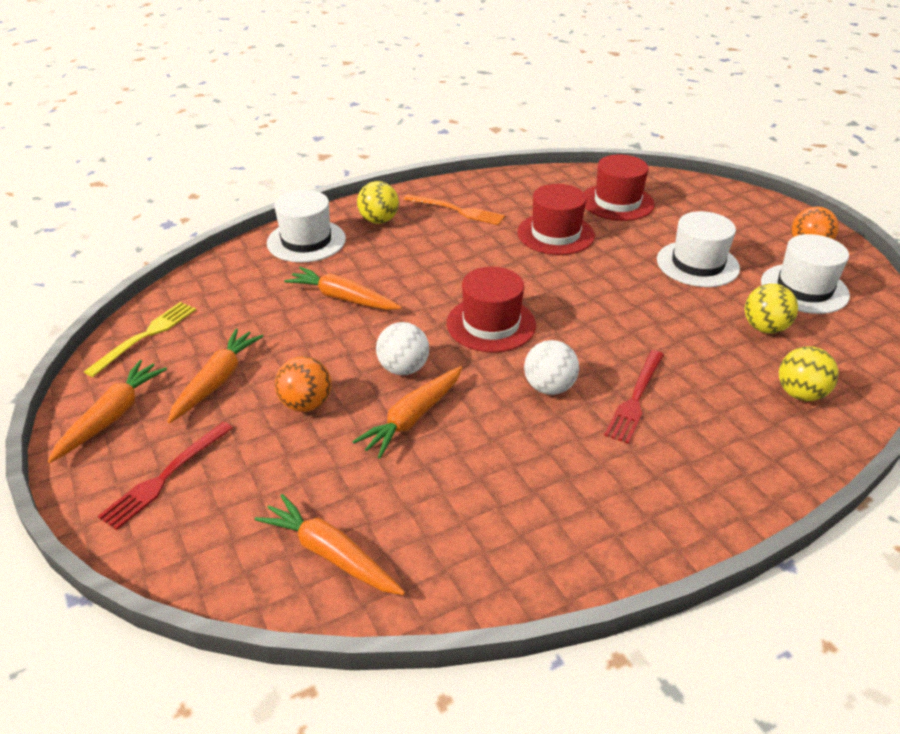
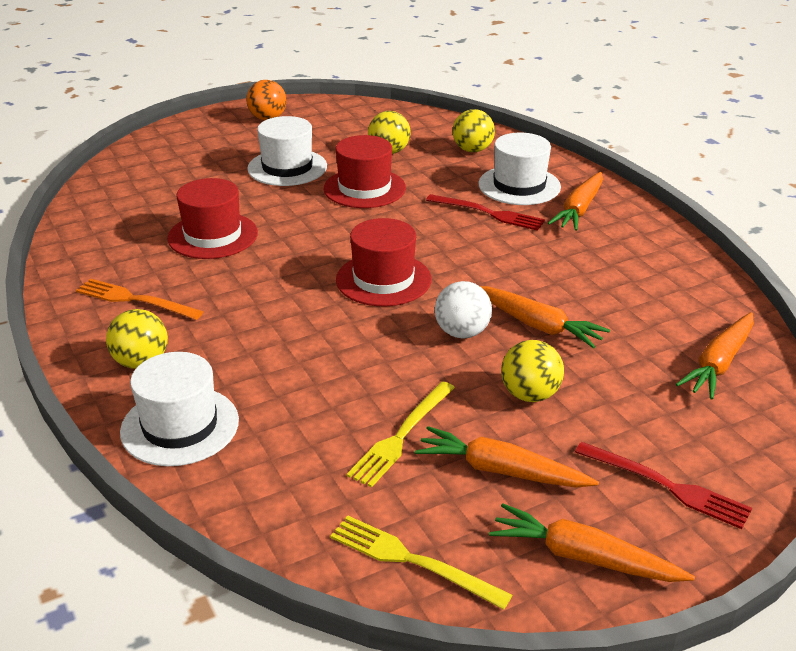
camera: 90 degrees left, 5 degrees down
(271, 333) = (402, 435): none -> yellow fork
(306, 404) = (530, 395): orange ball -> yellow ball
(343, 298) = (328, 382): orange carrot -> orange carrot (579, 209)
(456, 210) = (135, 300): orange fork -> orange fork turned 90 degrees counterclockwise
(549, 387) = (480, 252): white ball -> none
(617, 202) = (154, 196): red hat -> red hat (364, 188)
(804, 289) = (333, 129): white hat -> white hat (519, 185)

